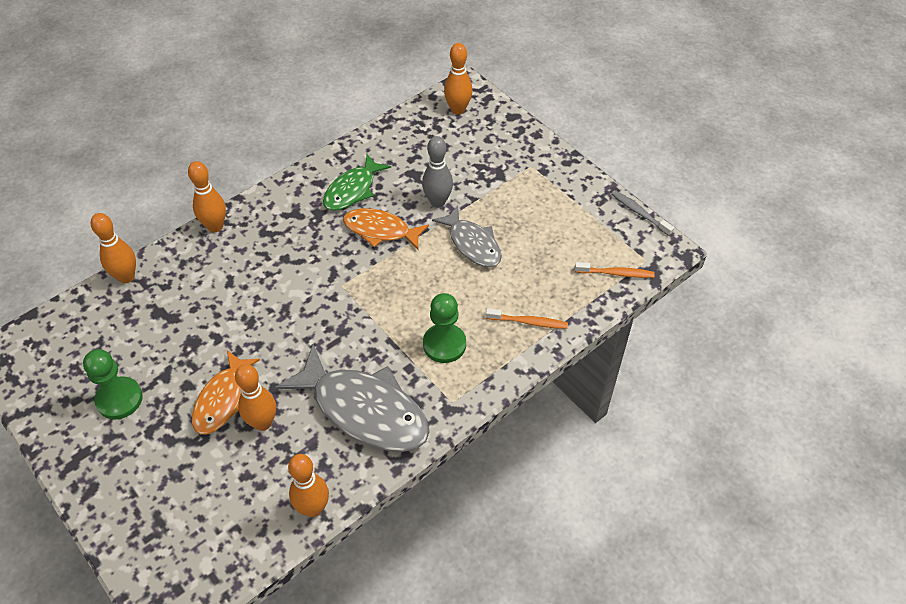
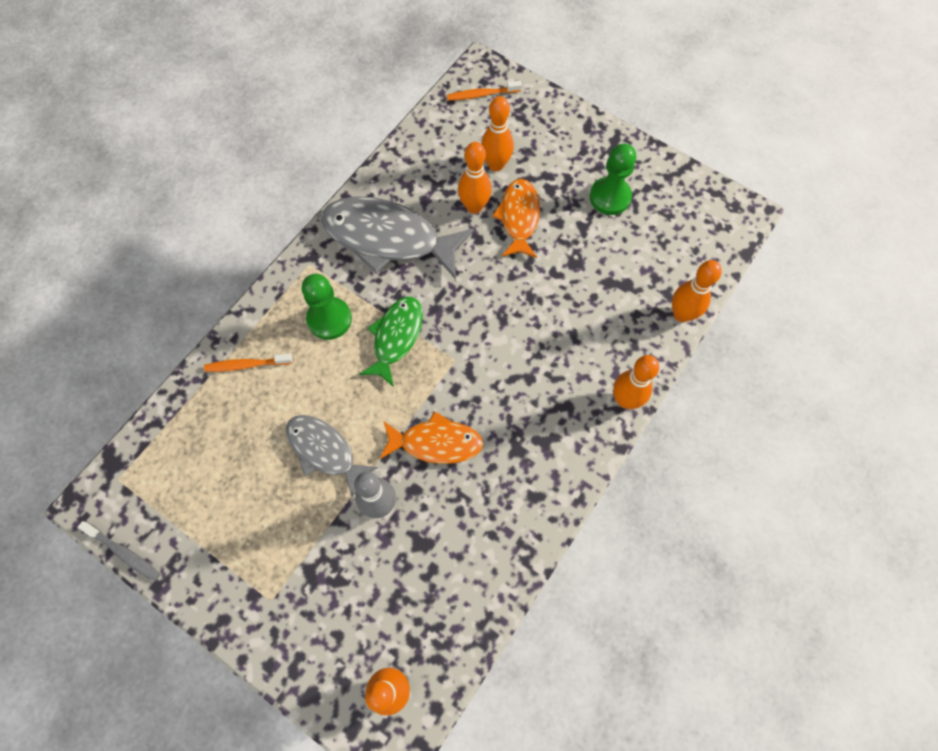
camera: 165 degrees right, 15 degrees up
(313, 508) = (404, 153): orange bowling pin -> orange bowling pin (496, 165)
(352, 190) = (489, 495): green fish -> green fish (396, 337)
(615, 273) = (154, 451): orange toothbrush -> orange toothbrush (482, 94)

